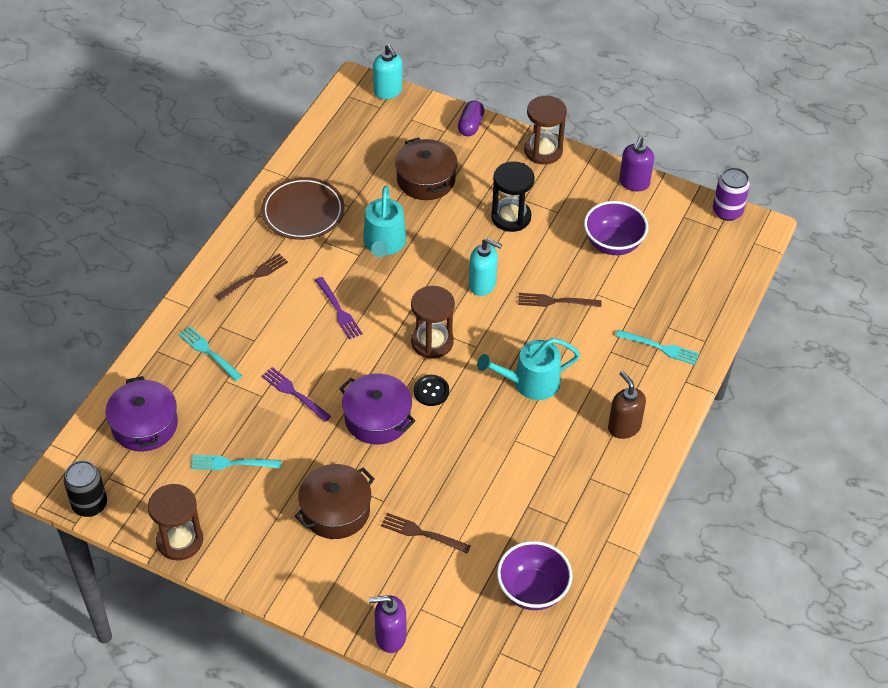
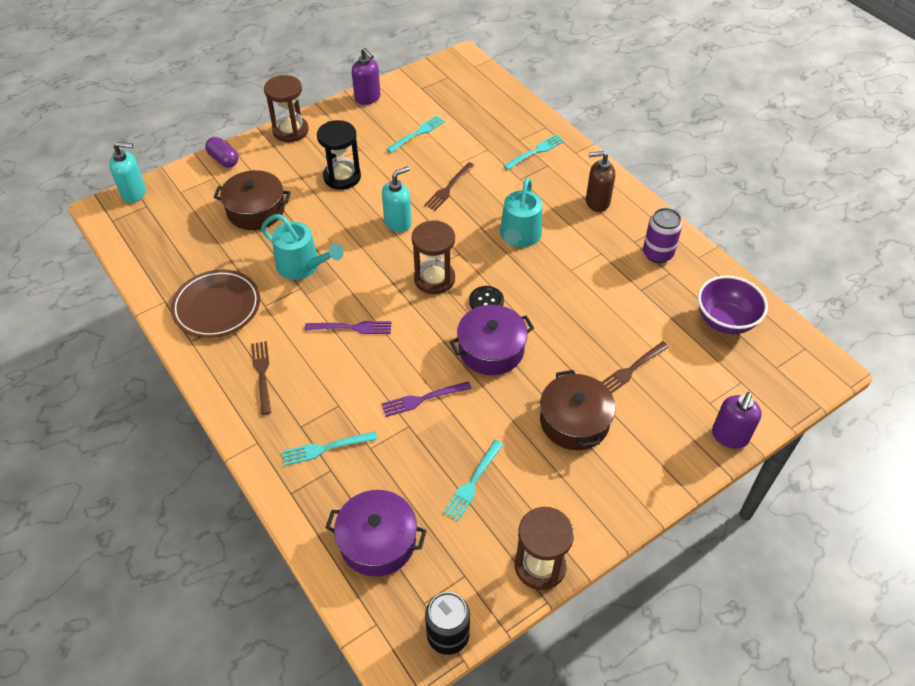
camera: 60 degrees left, 0 degrees up
(613, 244) = (417, 133): purple bowl -> turquoise fork
(727, 211) = (435, 66): purple can -> purple can (657, 254)

